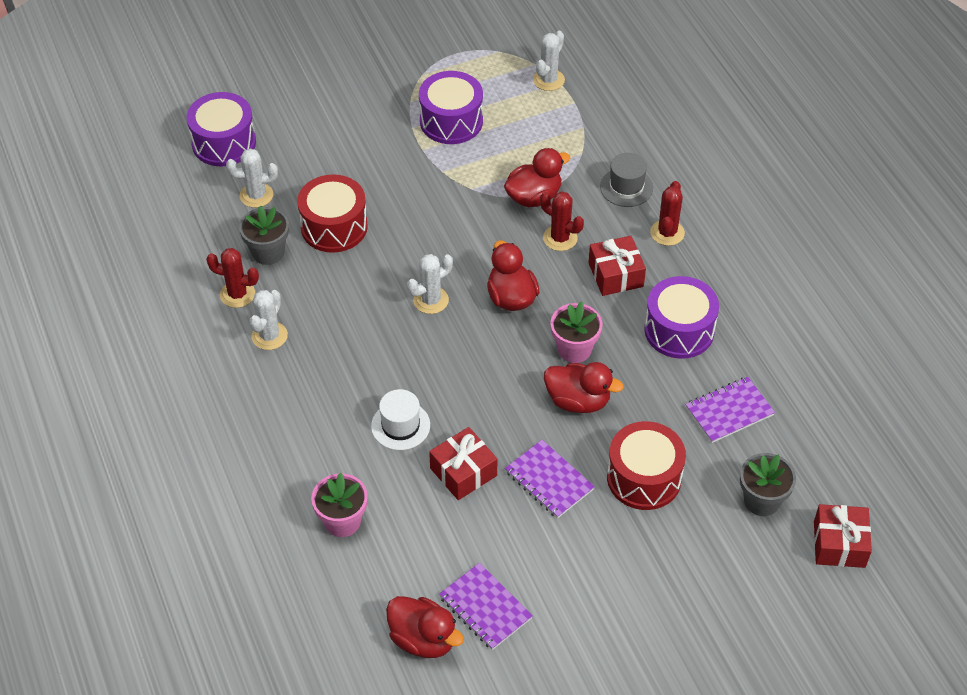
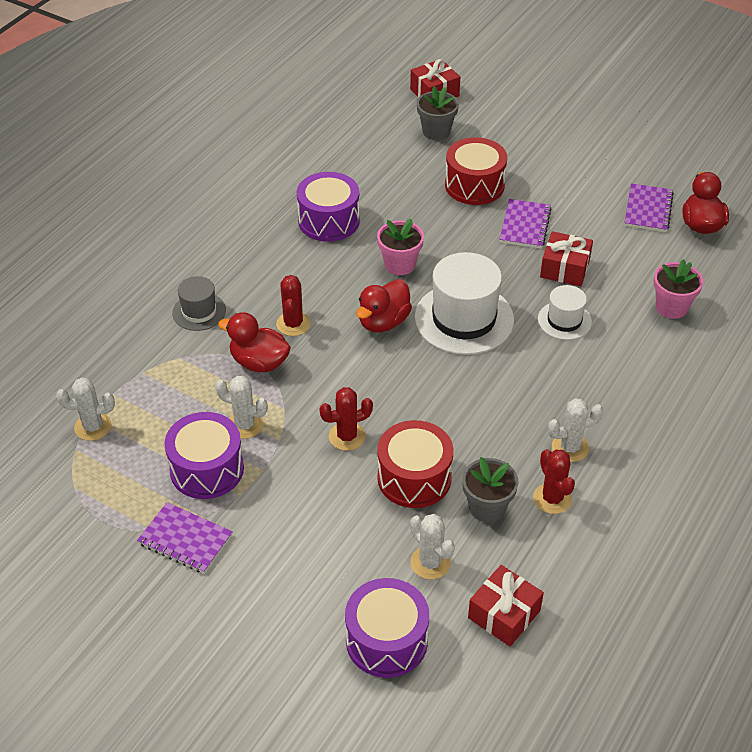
camera: 125 degrees left, 5 degrees down
(431, 300) = (432, 367): white cactus -> white cactus (245, 425)
(467, 354) = (464, 318): none -> white hat
(578, 401) = (444, 242): red duck -> none
(615, 275) = (304, 275): red gift -> red gift (504, 614)
(667, 233) = (232, 267): red cactus -> red cactus (347, 436)
(729, 411) = (379, 170): purple notebook -> purple notebook (185, 539)

